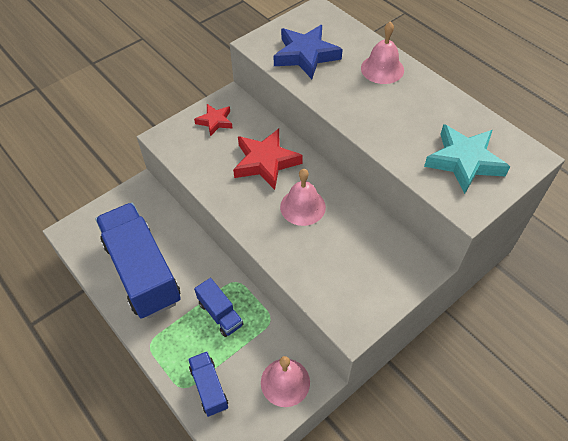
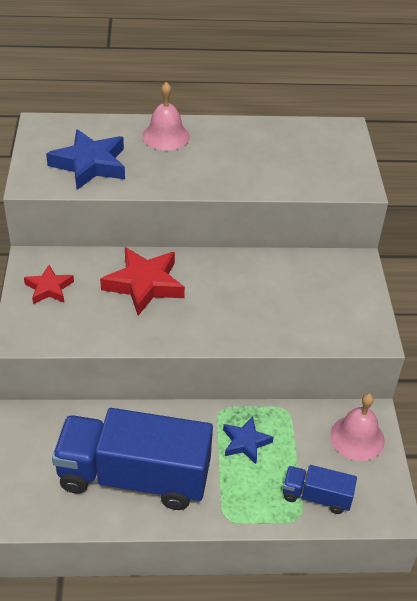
camera: 55 degrees left, 10 degrees down
(220, 314) = (245, 442): blue truck -> blue star
(302, 206) = (223, 292): pink bell -> none
(464, 161) = (314, 159): turquoise star -> none

